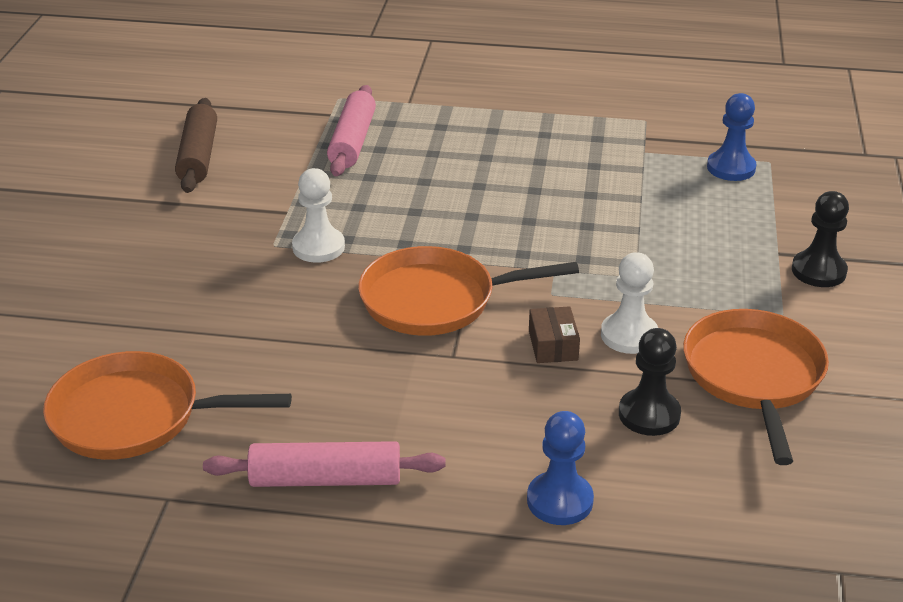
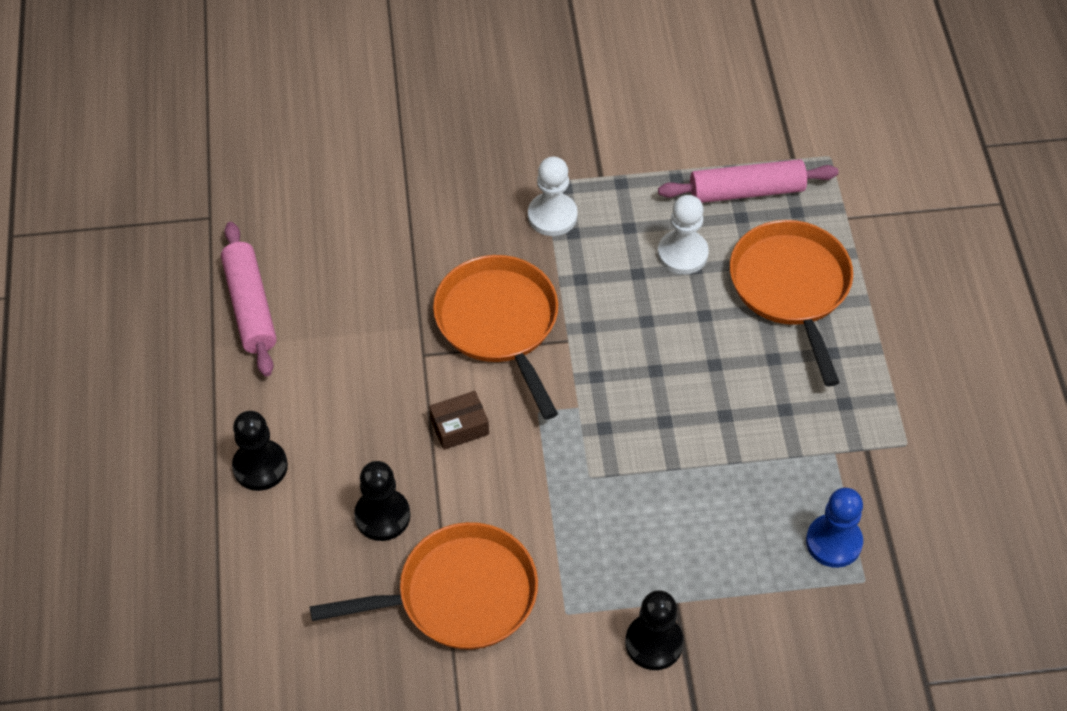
camera: 75 degrees right, 20 degrees up
(135, 416) = (292, 167): orange pan -> orange pan (791, 288)
(198, 156) = (670, 81): brown rolling pin -> none
(559, 500) = (260, 466): blue pawn -> black pawn
(629, 335) = (492, 485): white pawn -> white pawn (682, 254)

